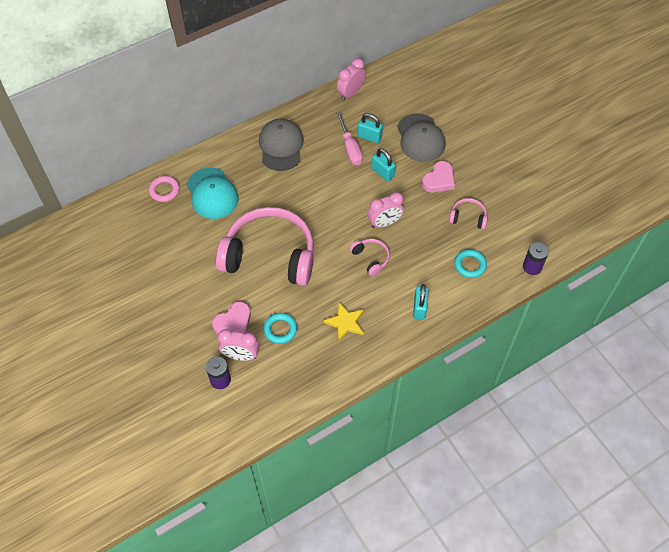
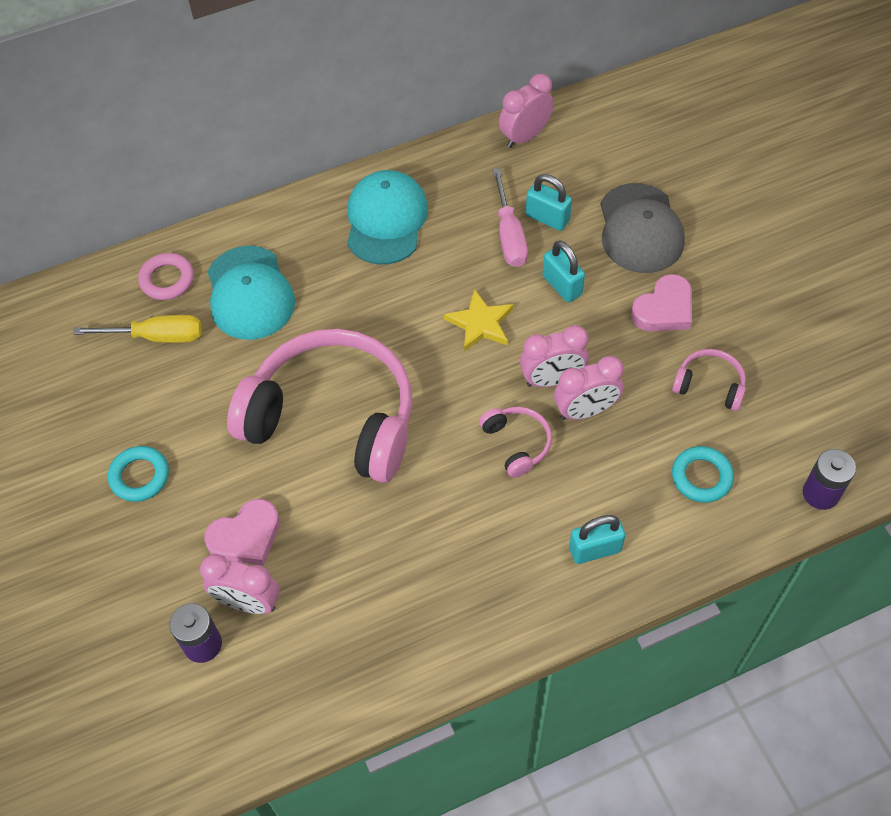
camera: 10 degrees right, 0 degrees up
(164, 222) = (157, 336): none -> yellow screwdriver
(280, 329) = (329, 560): turquoise ring -> turquoise ring (140, 476)
(281, 146) = (386, 220): grey cap -> turquoise cap
(345, 323) = (451, 562): yellow star -> yellow star (480, 323)
(404, 237) = (585, 411): none -> pink clock
(419, 308) = (595, 549): turquoise padlock -> turquoise padlock turned 60 degrees clockwise

